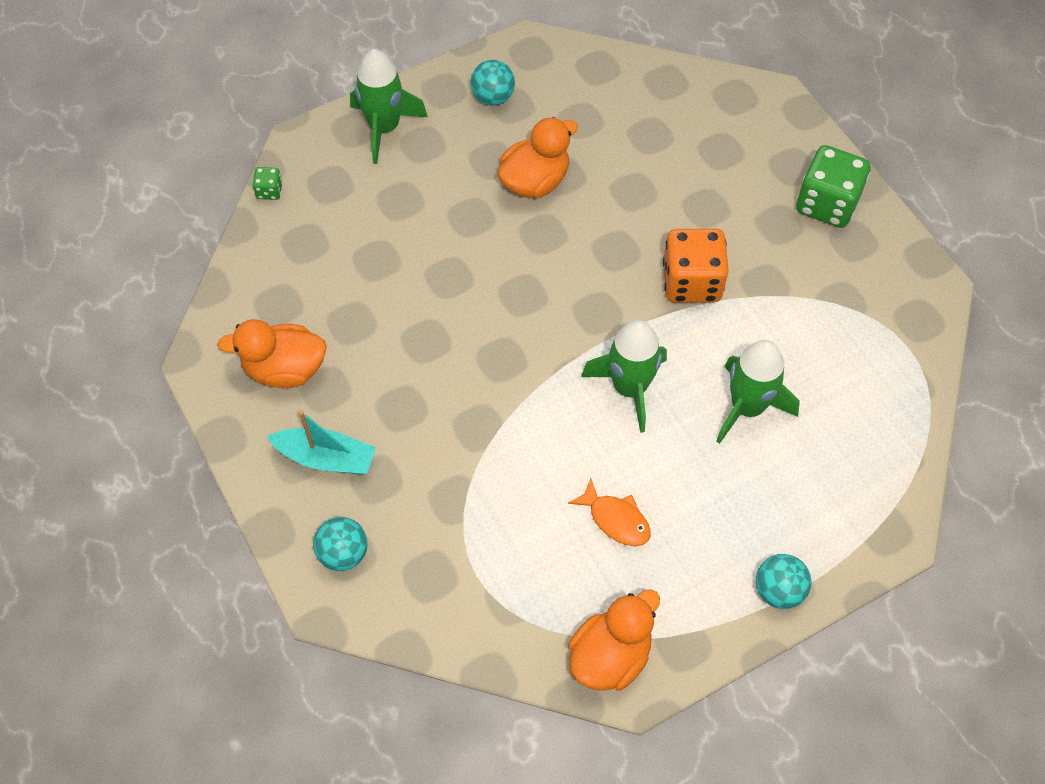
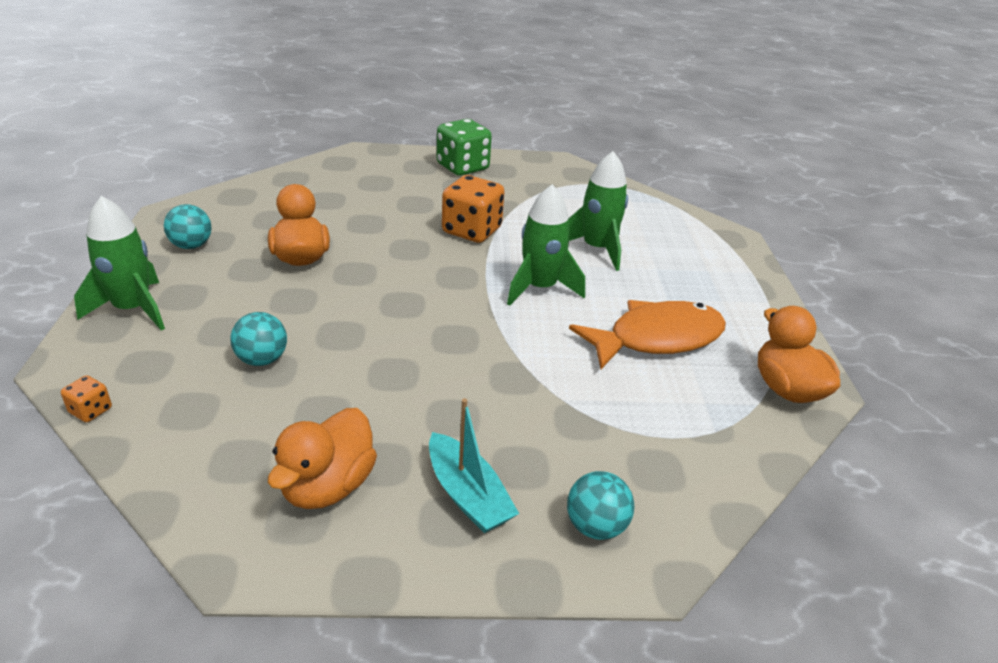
camera: 65 degrees left, 25 degrees down
(269, 191) = (90, 410): green dice -> orange dice
(326, 458) = (468, 495): turquoise boat -> turquoise boat turned 105 degrees clockwise
(615, 519) = (657, 338): orange fish -> orange fish, size x1.95
(778, 590) = (757, 292): turquoise ball -> turquoise ball (262, 359)

